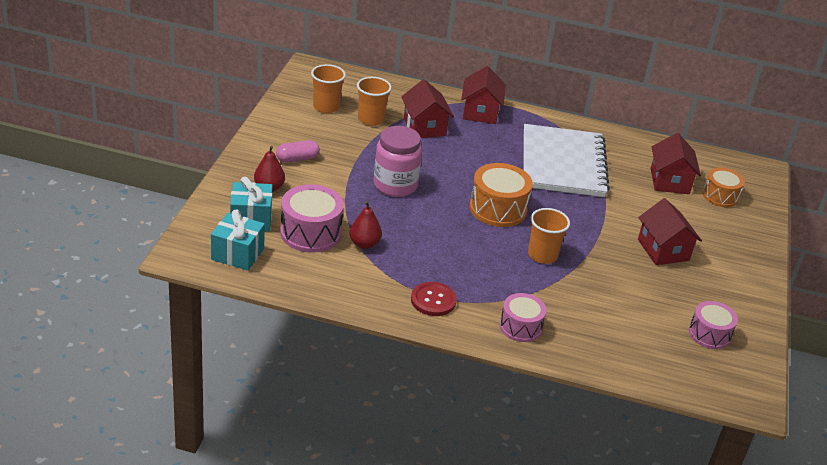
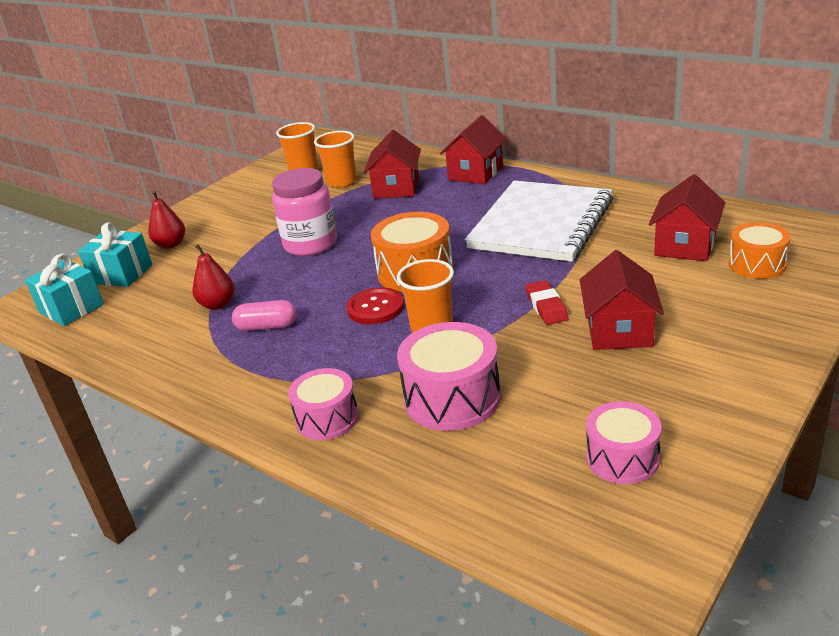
camera: 30 degrees right, 5 degrees down
(297, 159) = (227, 218): pink capsule -> pink capsule (267, 326)
(310, 233) = (170, 290): pink drum -> pink drum (452, 398)
(433, 300) = (240, 374): red button -> red button (375, 308)
(608, 234) = (546, 306): none -> red eraser

